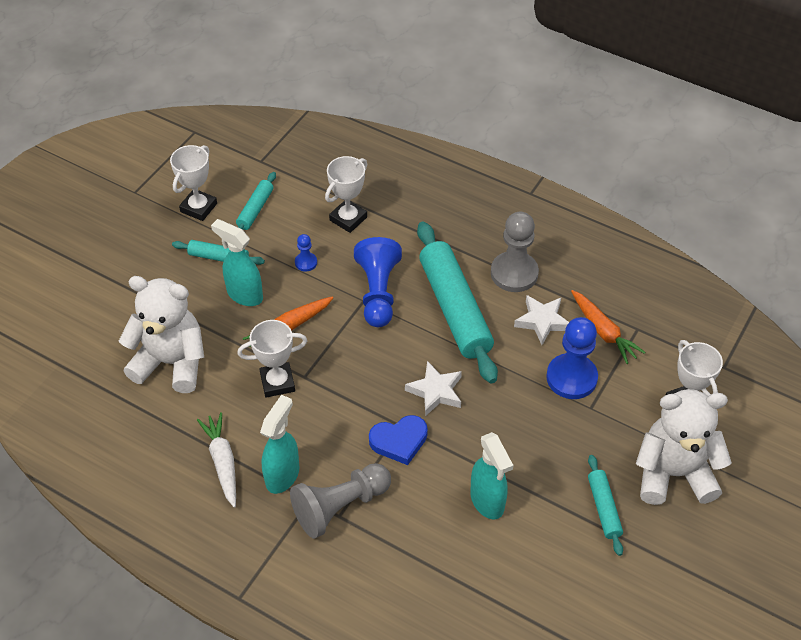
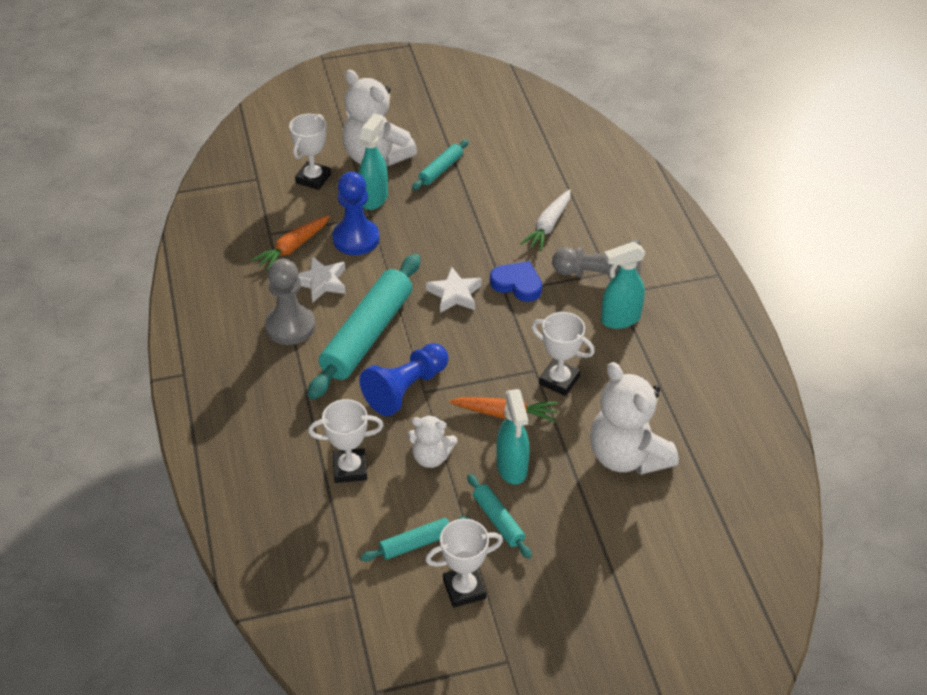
camera: 135 degrees left, 5 degrees down
(222, 462) = (655, 356): white carrot -> white carrot (548, 226)
(306, 262) = (431, 457): blue pawn -> white teddy bear
(487, 501) = (504, 217): turquoise spray bottle -> turquoise spray bottle (374, 198)
(603, 331) = (293, 247): orange carrot -> orange carrot turned 150 degrees counterclockwise

